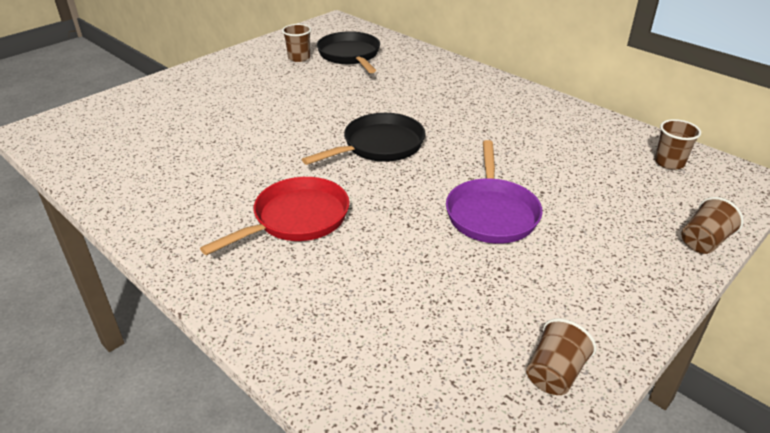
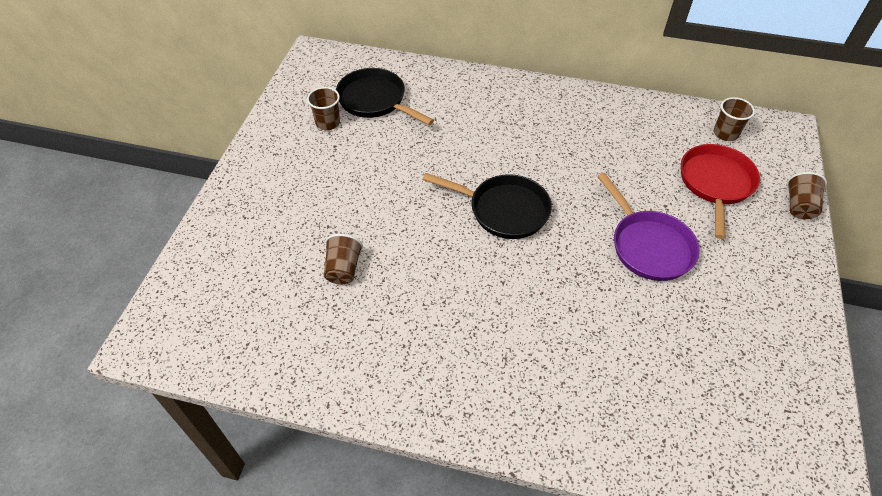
camera: 30 degrees left, 15 degrees up
(296, 219) = (511, 327): red pan -> red pan (715, 184)
(379, 146) = (503, 210): black pan -> black pan turned 90 degrees clockwise
(554, 373) = (798, 375): brown cup -> brown cup (343, 269)

